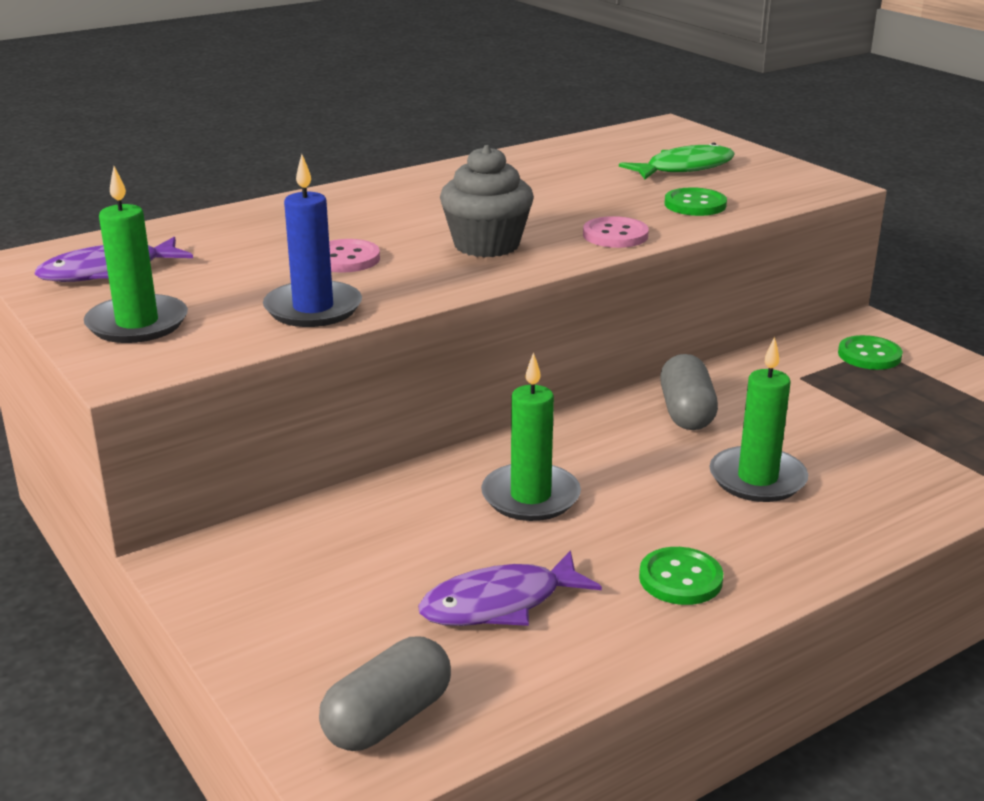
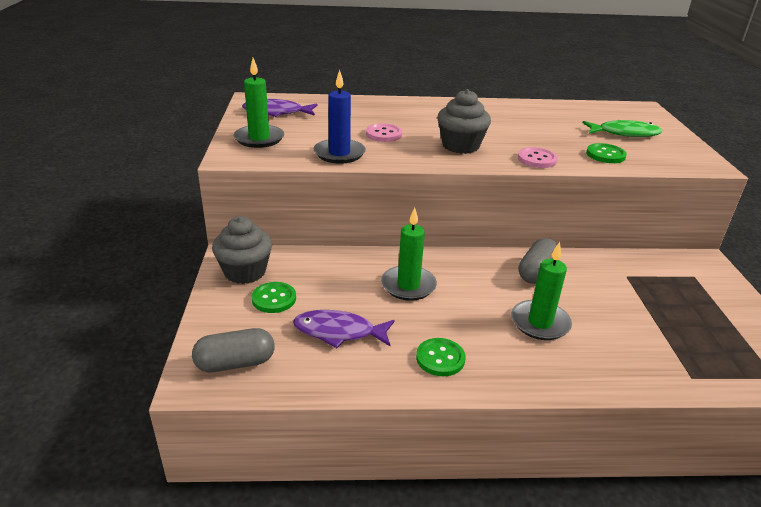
camera: 30 degrees right, 5 degrees up
(241, 576) = (245, 272): none -> grey cupcake
(869, 355) = (686, 278): green button -> green button (274, 299)

